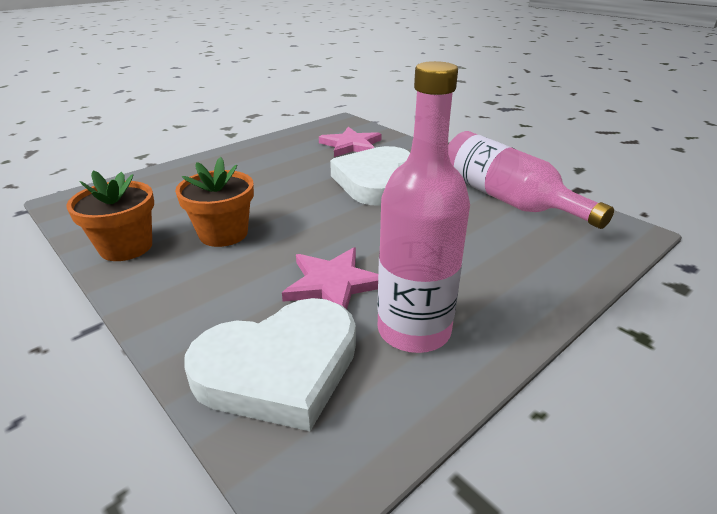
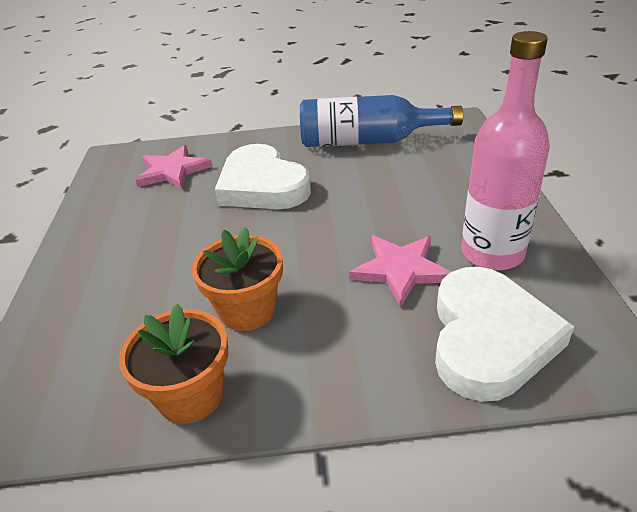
camera: 50 degrees left, 5 degrees up
(507, 199) = (367, 141): pink bottle -> blue bottle

